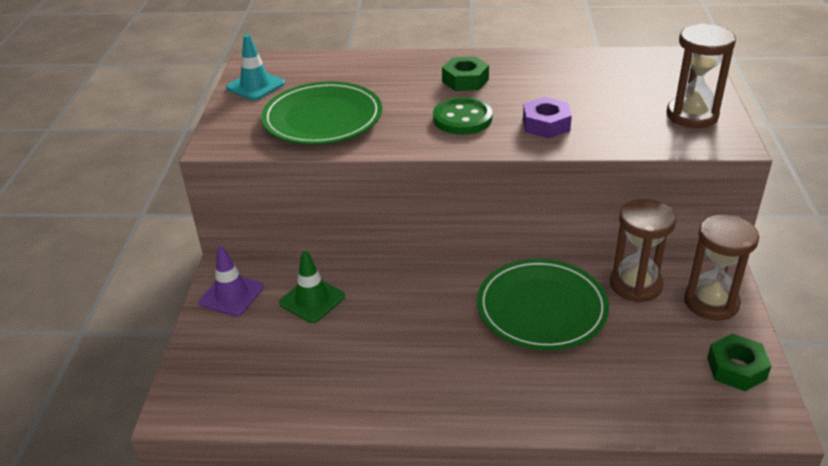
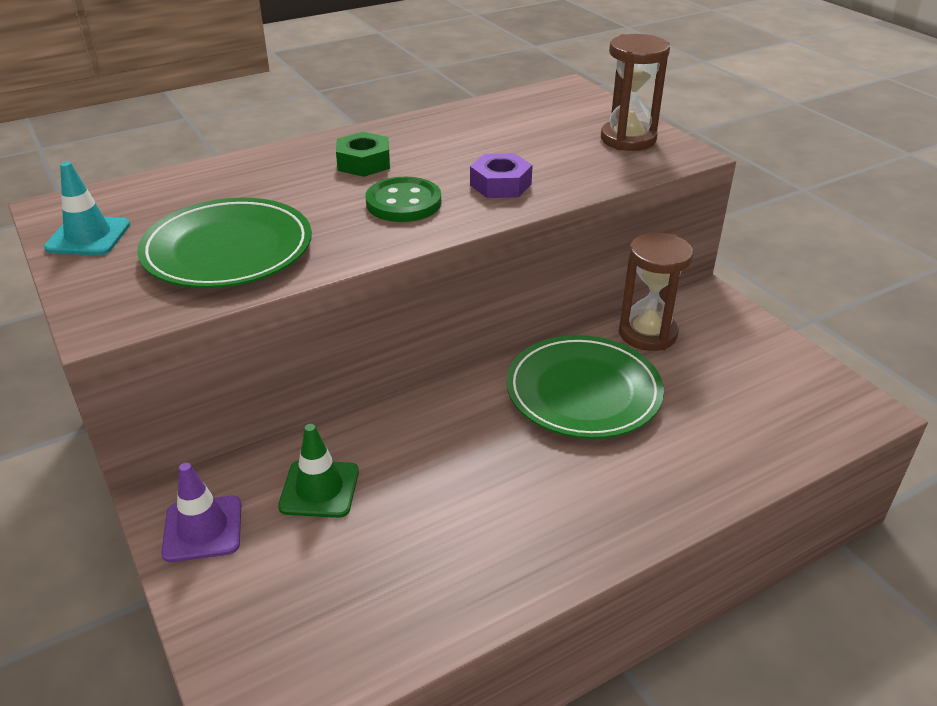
camera: 35 degrees left, 0 degrees up
(711, 302) = (724, 325): brown hourglass -> none
(736, 368) = (799, 376): green nut -> none

